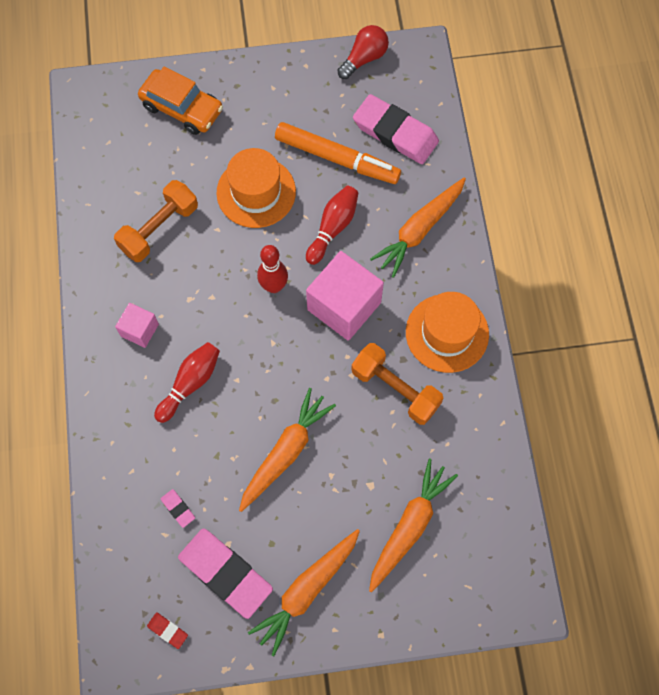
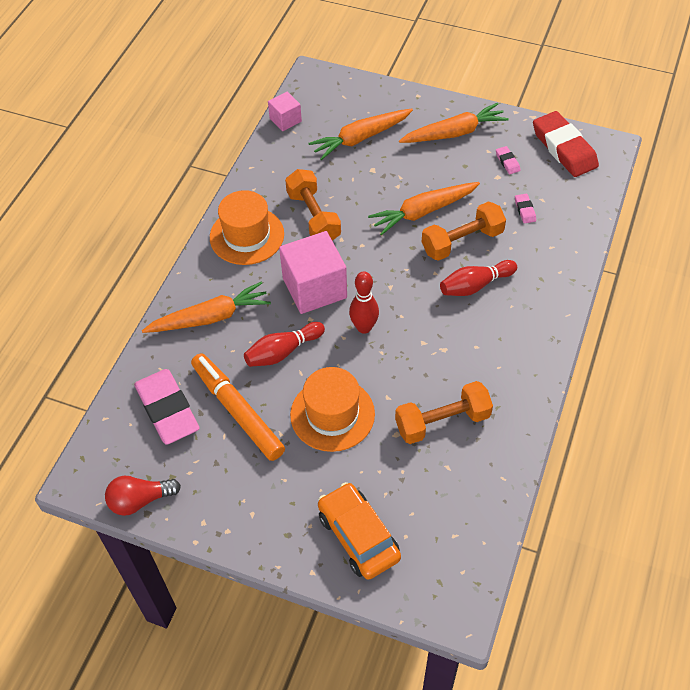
camera: 150 degrees left, 15 degrees down
(139, 330) = (500, 343): pink cube -> pink cube (285, 120)
(167, 630) = (564, 148): red eraser -> red eraser, size x2.40
(225, 573) = (507, 162): pink eraser -> pink eraser, size x0.42
(227, 432) = (462, 241): none -> orange dumbbell

